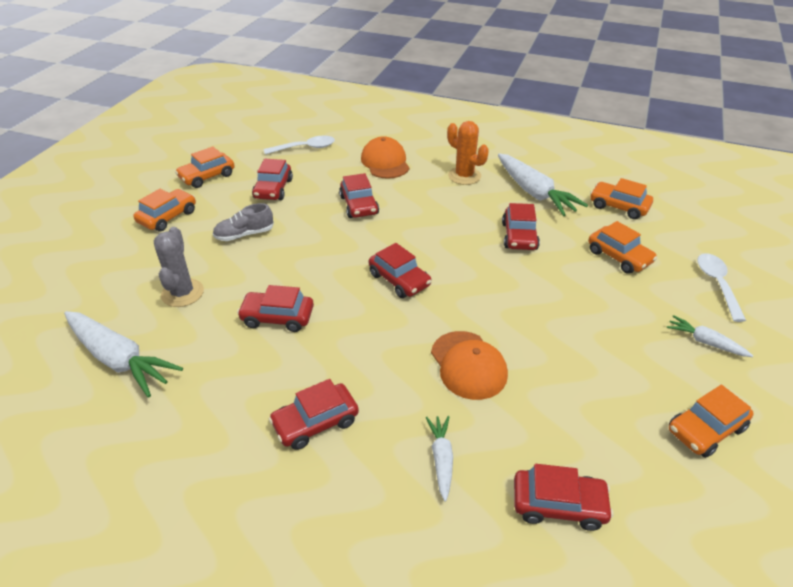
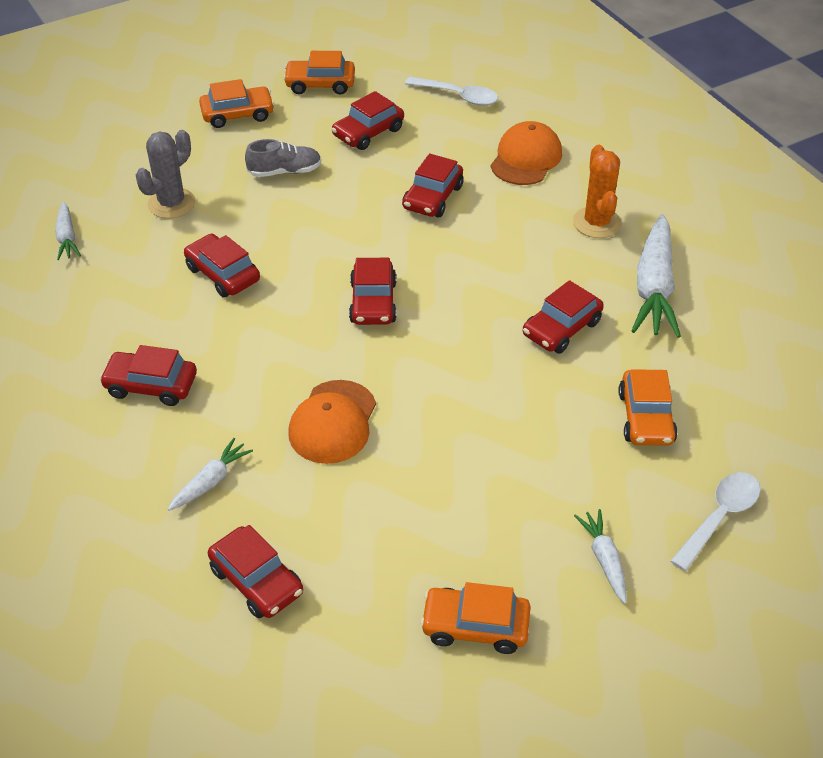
camera: 40 degrees right, 5 degrees up
(119, 359) = (67, 237): white carrot -> white carrot, size x0.51
(244, 235) = (285, 171): grey shoe -> grey shoe turned 150 degrees clockwise
(618, 206) = (739, 362): orange car -> none

